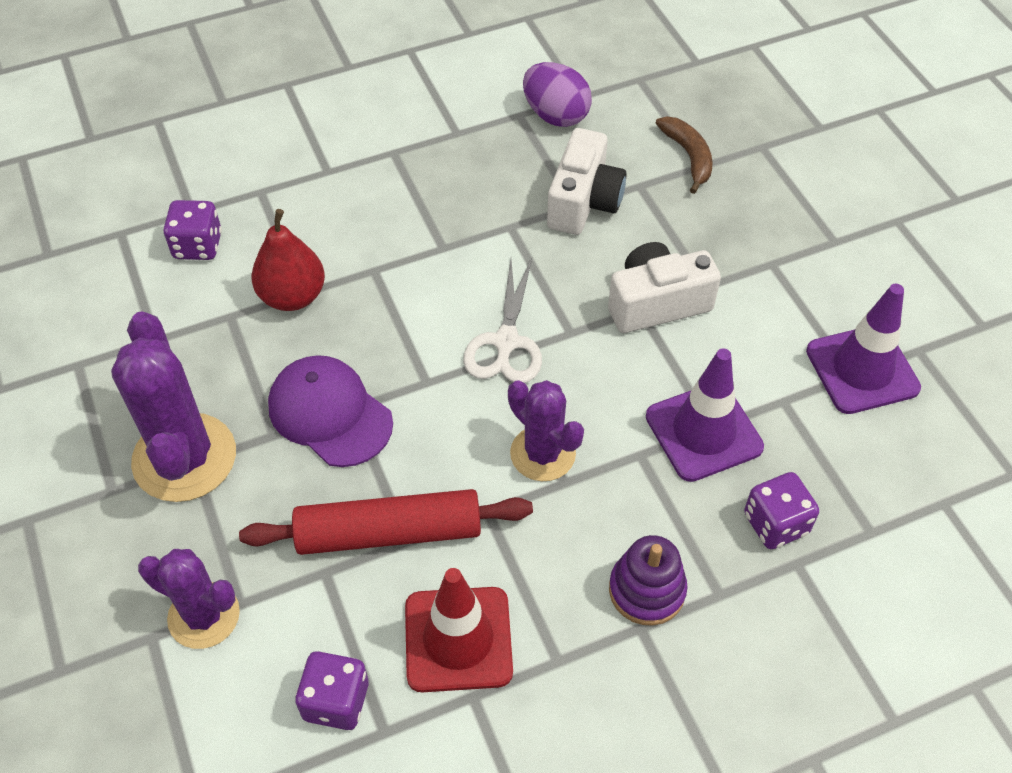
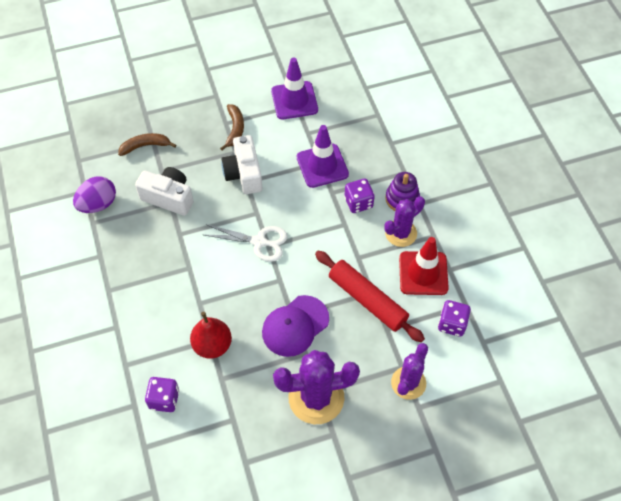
camera: 85 degrees left, 5 degrees up
(389, 533) = (367, 300): red rolling pin -> red rolling pin turned 45 degrees counterclockwise
(543, 453) = (328, 231): purple cactus -> purple cactus (401, 233)
(760, 279) = (235, 129): none -> brown banana
(775, 524) = (372, 147): purple dice -> purple dice (358, 202)

